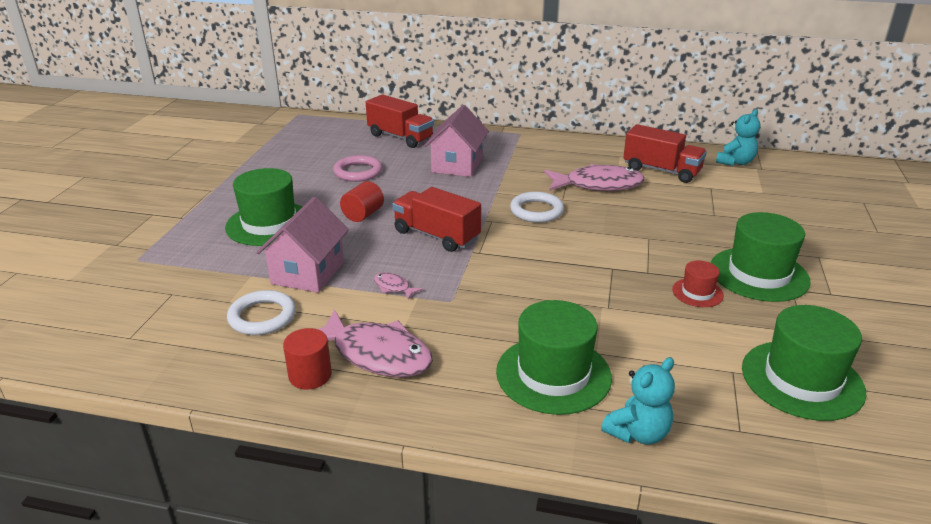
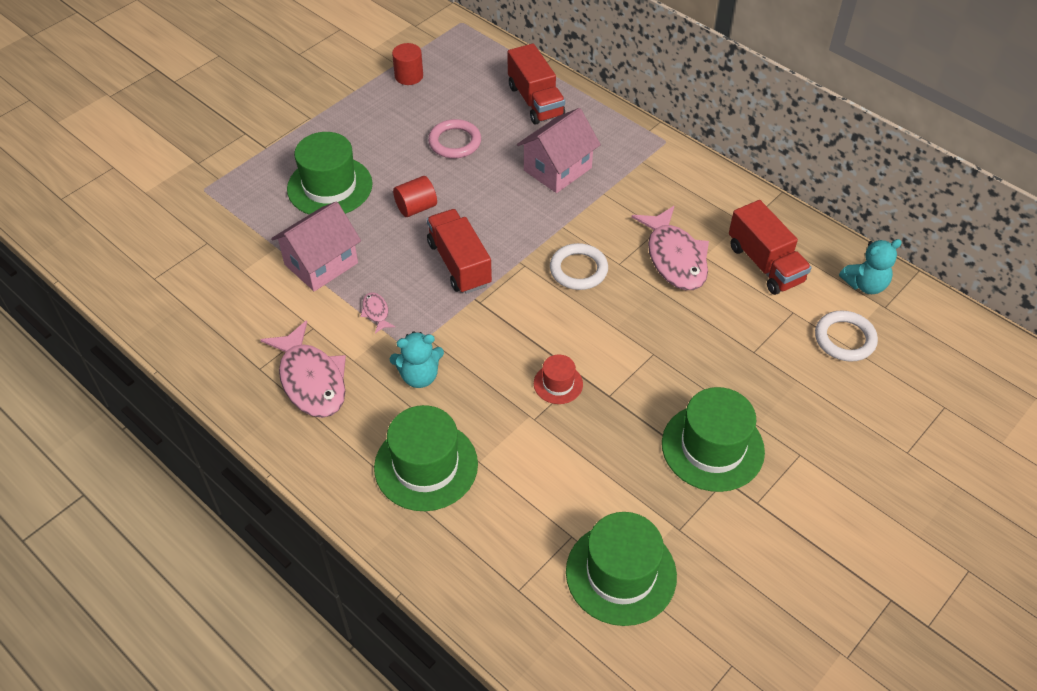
camera: 30 degrees right, 20 degrees up
(262, 317) = (256, 299): white ring -> white ring (844, 339)
(310, 375) = (251, 378): red cylinder -> red cylinder (409, 76)
(598, 185) = (674, 258): pink fish -> pink fish turned 45 degrees clockwise
(638, 433) = (439, 551): turquoise teddy bear -> turquoise teddy bear (419, 376)
(697, 292) = (630, 441): red hat -> red hat (558, 384)

